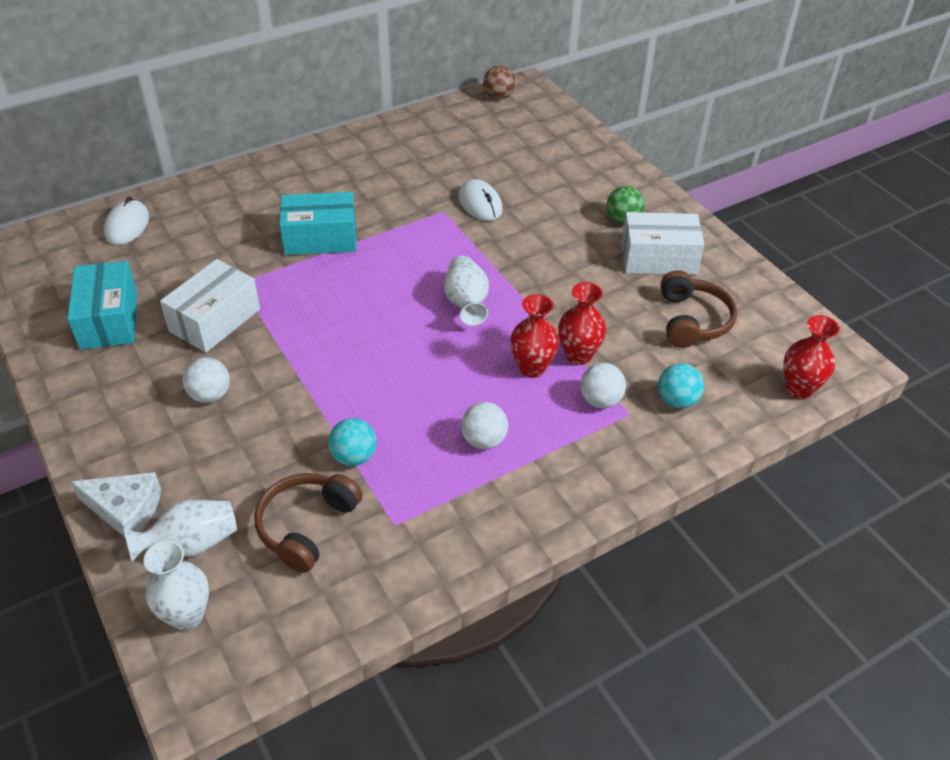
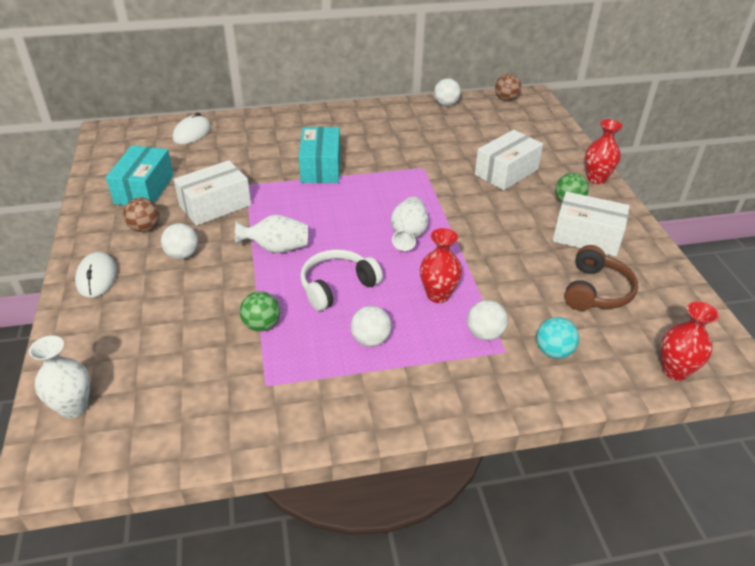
camera: 20 degrees right, 5 degrees down
(125, 510) = (78, 318): white cheese -> none
(141, 372) = (145, 228): none -> brown ball
(191, 544) = (108, 356): white vase -> white vase (276, 248)
(306, 526) = (198, 366): brown headphones -> none
(320, 238) = (321, 167): turquoise box -> turquoise box turned 75 degrees clockwise
(354, 456) = (262, 325): turquoise ball -> green ball
(416, 387) = (337, 286): none -> white headphones
(431, 118) = (446, 104): none -> white ball
(480, 203) = (455, 168): white mouse -> white mouse (97, 277)
(540, 196) = (506, 172): none -> white box
(578, 355) = (482, 295): red vase -> red vase (596, 179)

